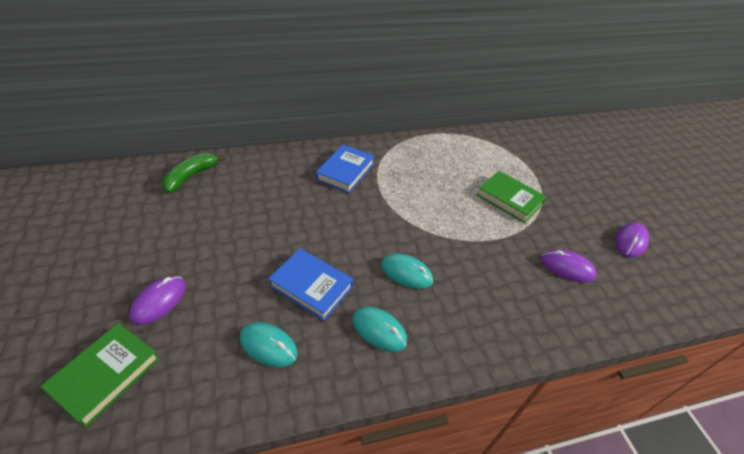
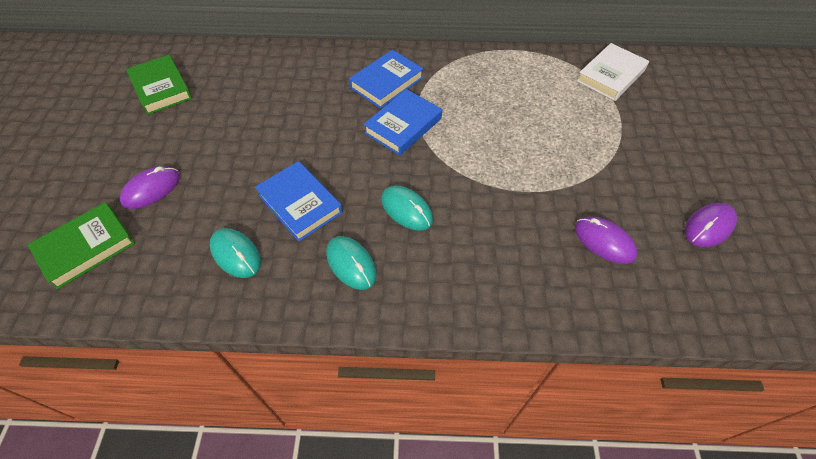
camera: 20 degrees right, 10 degrees up
(191, 176) = (222, 65): green banana -> none
(374, 204) = (403, 126): none -> blue book
(509, 199) = (571, 146): green book -> green book (161, 88)
(512, 143) = (611, 76): none -> white book

